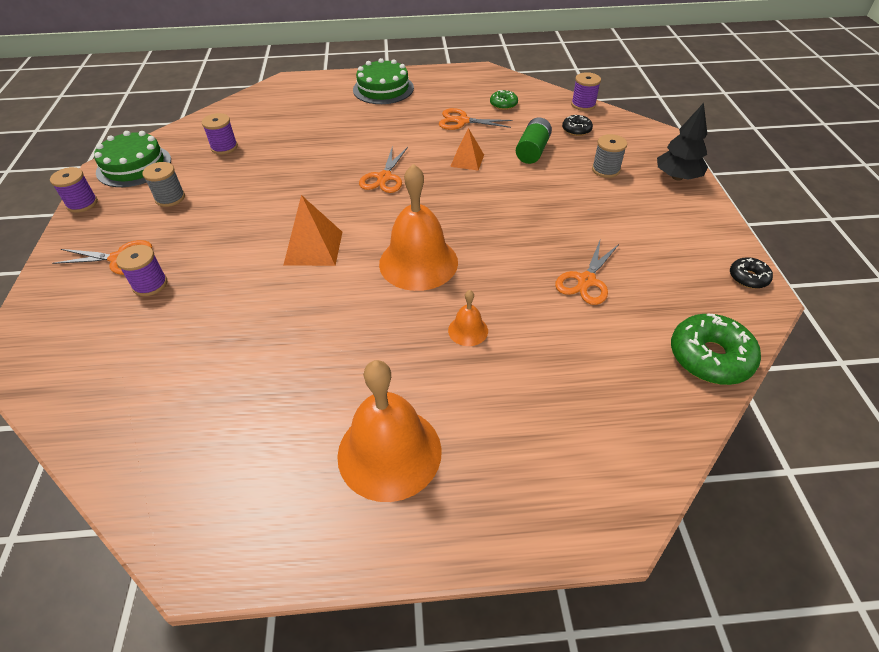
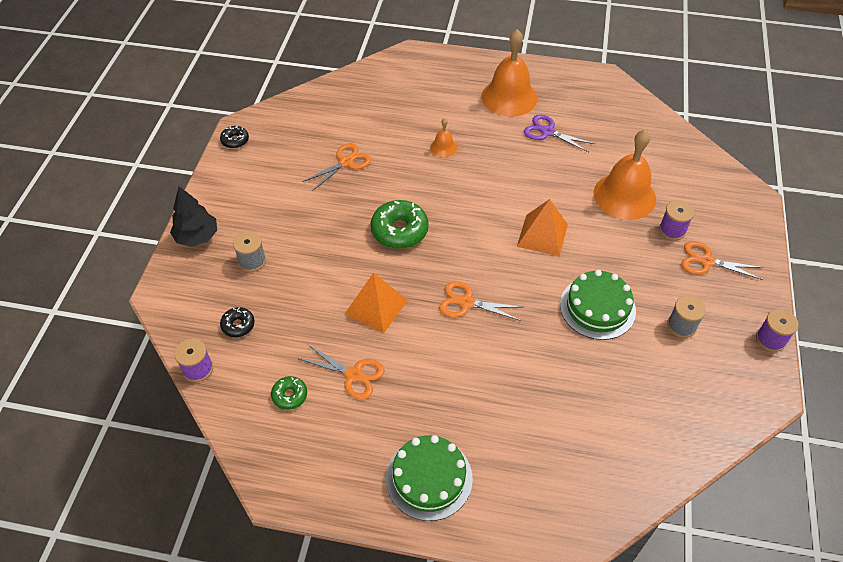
camera: 165 degrees left, 5 degrees up
(134, 166) = (737, 389): green cake -> green cake (597, 307)
(224, 147) = (639, 397): purple spool -> none
(314, 393) = (547, 132): none -> purple scissors
(384, 177) = (466, 302): orange scissors -> orange scissors turned 105 degrees counterclockwise
(418, 262) = (461, 203): orange bell -> orange bell (624, 196)
(467, 160) = (376, 307): orange pyramid -> orange pyramid, size x1.53
(532, 151) = (304, 304): green battery -> none
(710, 357) = (307, 103): green donut -> green donut (399, 230)

